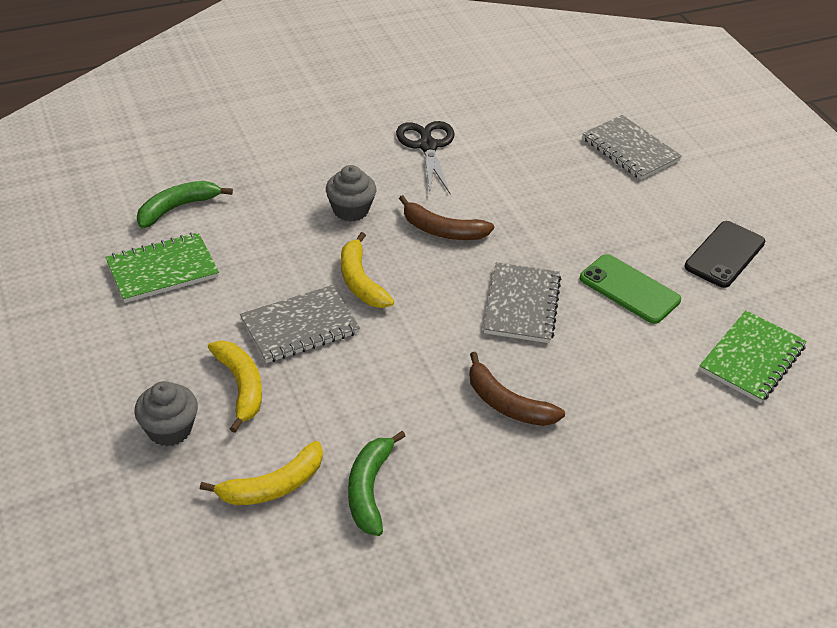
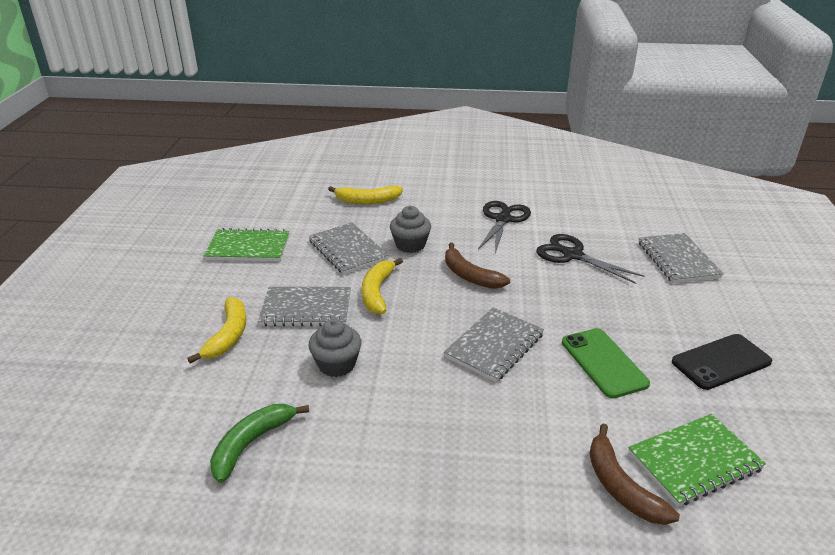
camera: 30 degrees right, 10 degrees down
(169, 429) = (154, 347): grey cupcake -> grey cupcake (336, 364)
(177, 208) = (292, 215): green banana -> none
(273, 486) = (184, 413): yellow banana -> yellow banana (367, 201)
(285, 238) = (348, 250): none -> grey notebook
(507, 404) = (421, 418): brown banana -> brown banana (621, 486)
(527, 173) = (572, 255): none -> black scissors

